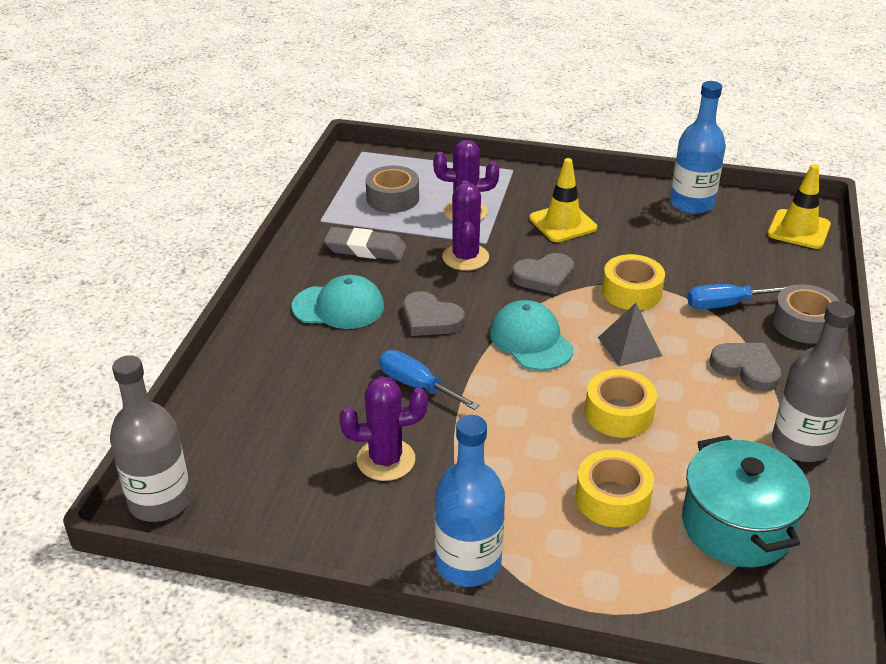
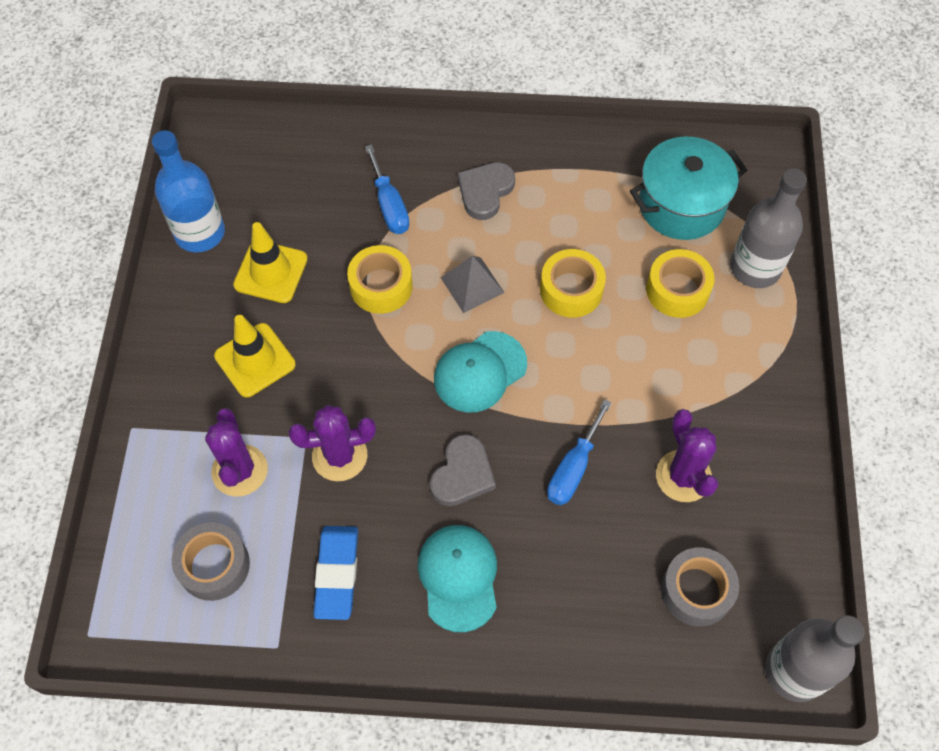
camera: 100 degrees left, 25 degrees up
(365, 249) = (337, 574): grey eraser -> blue eraser
(468, 563) = (779, 389): blue bottle -> none
(544, 277) = (366, 369): grey heart -> none
(799, 229) = (244, 138): yellow traffic cone -> yellow traffic cone (271, 272)
(801, 444) = (576, 158): grey bottle -> grey bottle (755, 268)
(804, 323) = (409, 145): grey tape -> grey tape (696, 591)

